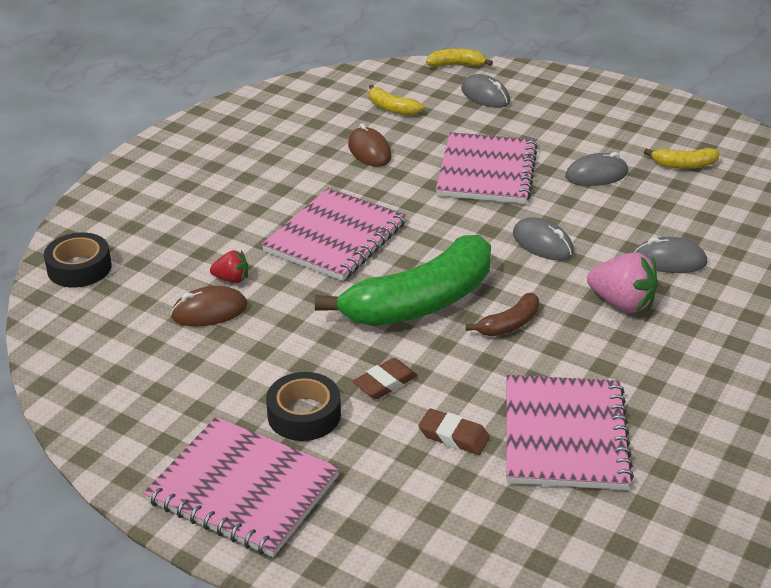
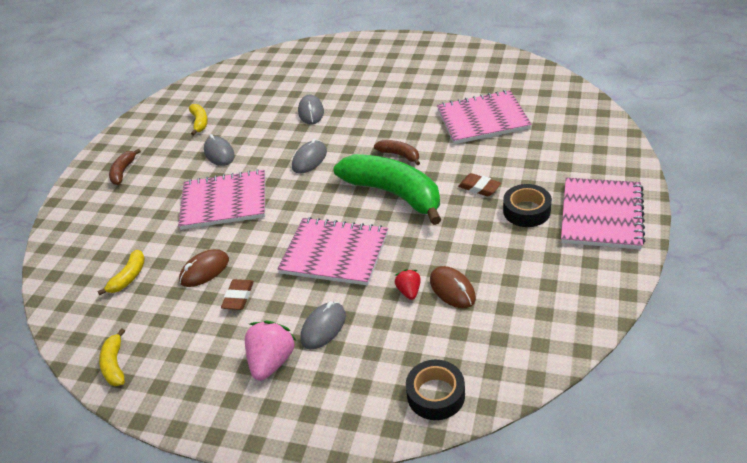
camera: 100 degrees left, 5 degrees up
(453, 436) = (507, 153): brown eraser -> brown eraser (238, 297)
(456, 65) = (46, 258): yellow banana -> yellow banana (115, 365)
(485, 96) = (104, 228): grey mouse -> grey mouse (323, 327)
(592, 108) = (123, 171): none -> brown banana
(621, 303) = (360, 121): pink strawberry -> pink strawberry (272, 362)

